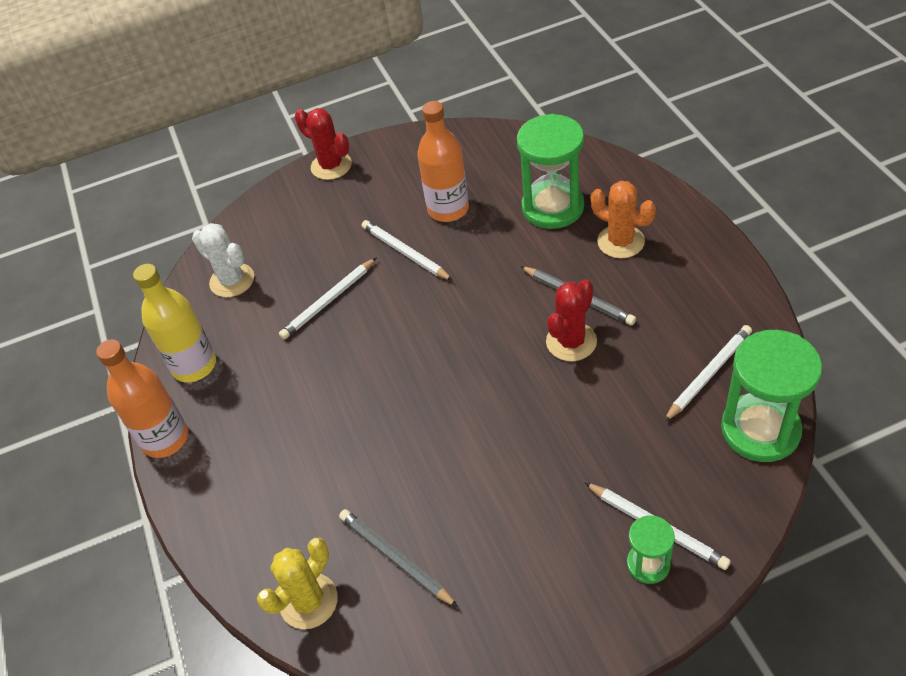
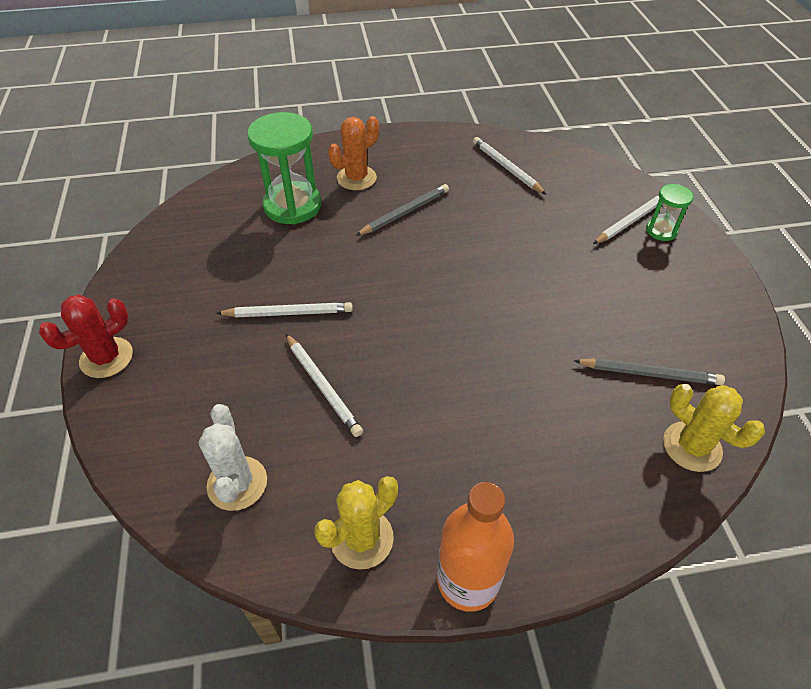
camera: 85 degrees left, 0 degrees up
(194, 366) = (362, 538): yellow bottle -> yellow cactus
(232, 280) = (237, 483): white cactus -> white cactus turned 60 degrees counterclockwise
(395, 558) = (649, 374): grey pencil -> grey pencil turned 135 degrees counterclockwise
(405, 253) = (288, 313): white pencil -> white pencil turned 150 degrees counterclockwise
(448, 209) = (248, 272): orange bottle -> none
(571, 341) = (450, 226): red cactus -> none
(760, 430) = (560, 158): green hourglass -> none

